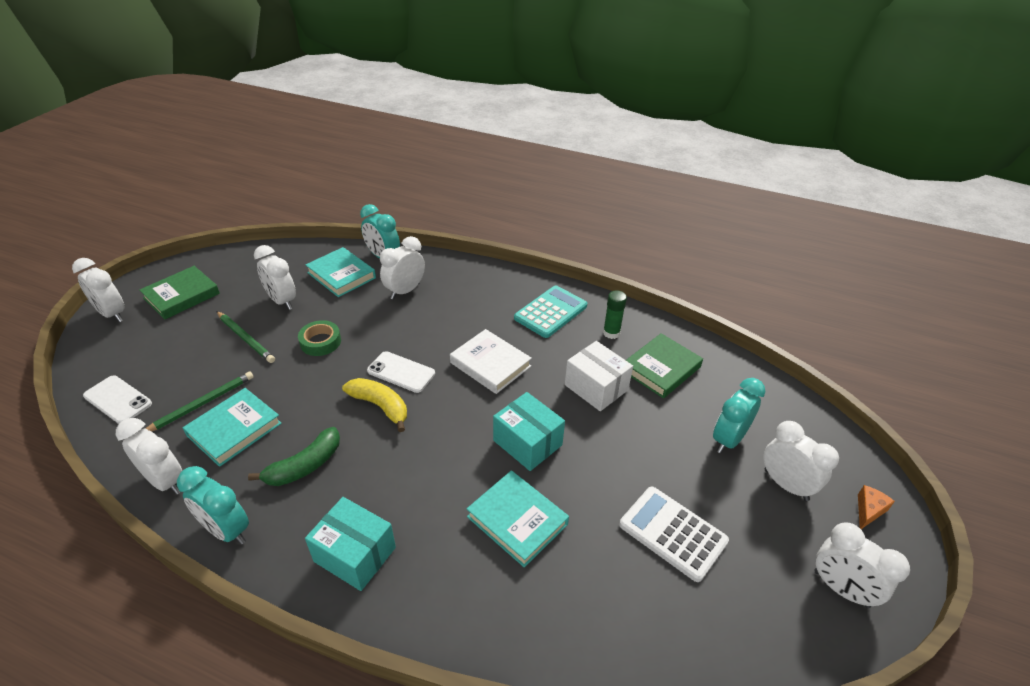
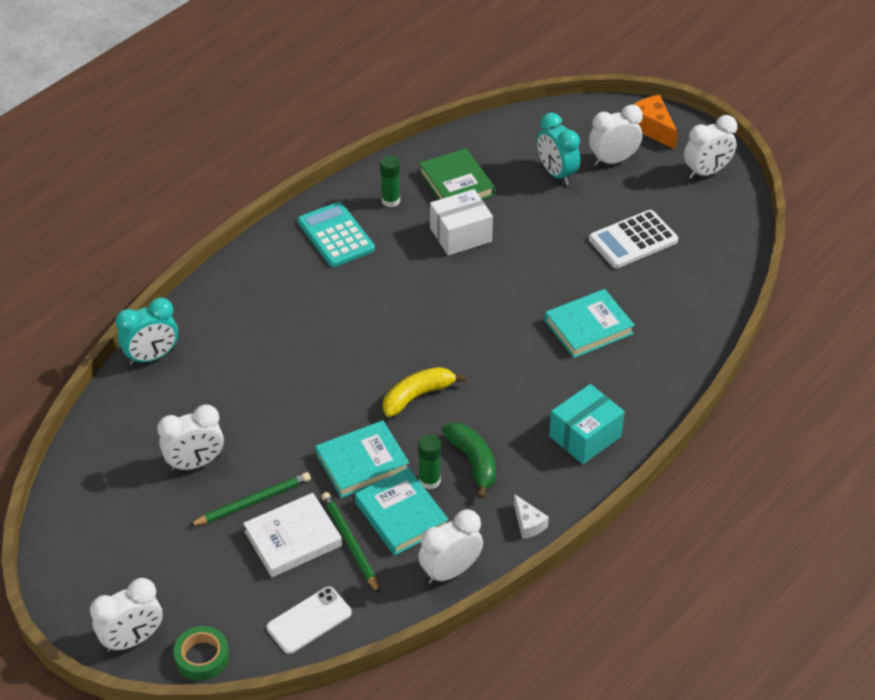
camera: 70 degrees left, 5 degrees up
(182, 296) = (130, 566): green book -> none
(226, 530) = (528, 523): turquoise clock -> white cheese
(277, 439) = (429, 480): none -> green glue stick
(320, 342) = (292, 433): green tape -> green tape (202, 657)
(341, 275) = (171, 401): turquoise book -> turquoise book (362, 463)
(401, 372) = (374, 372): white phone -> none
(405, 291) = (235, 347): white clock -> none
(490, 364) = (395, 301): white book -> white book (293, 539)
(527, 443) = (508, 300): turquoise box -> none
(868, 510) = (651, 128): orange cheese -> orange cheese, size x1.67

